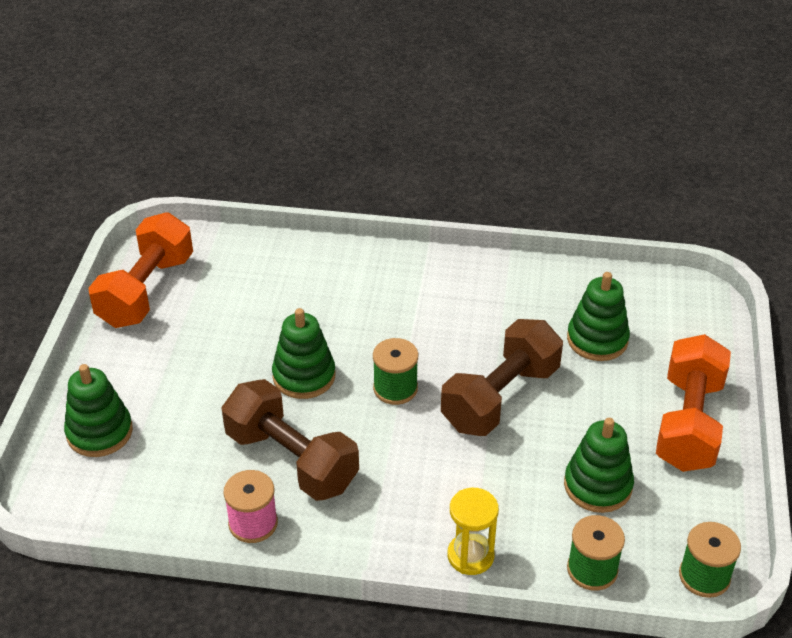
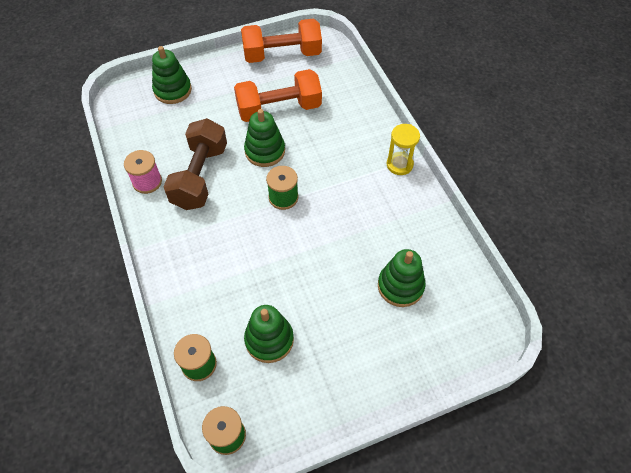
camera: 60 degrees right, 15 degrees up
(470, 556) = (176, 293): yellow hourglass -> yellow hourglass (399, 164)
(500, 397) = (311, 254): brown dumbbell -> none
(688, 423) = (359, 374): orange dumbbell -> orange dumbbell (279, 109)

